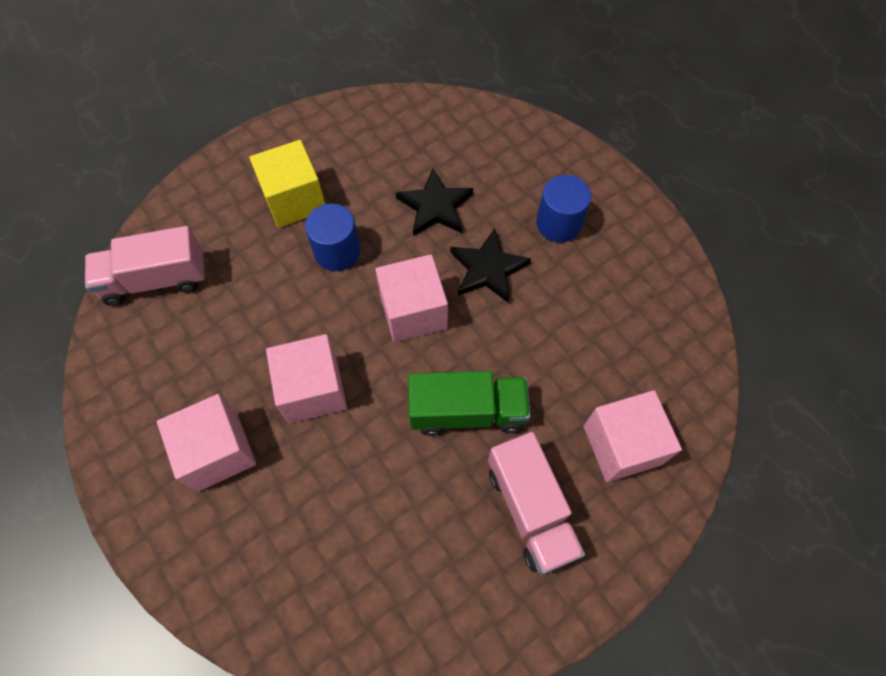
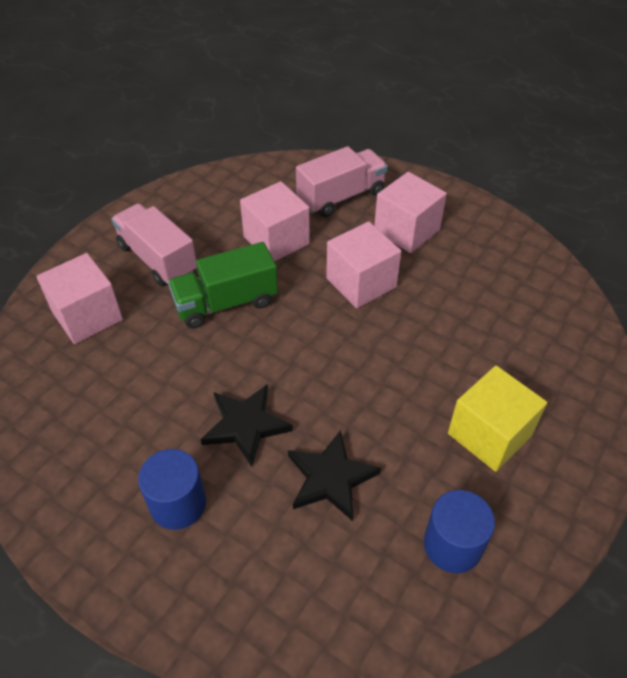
camera: 160 degrees right, 15 degrees down
(156, 279) = (555, 320): pink truck -> pink truck (341, 196)
(337, 251) = (409, 395): blue cylinder -> blue cylinder (452, 545)
(413, 311) = (305, 363): pink cube -> pink cube (276, 240)

